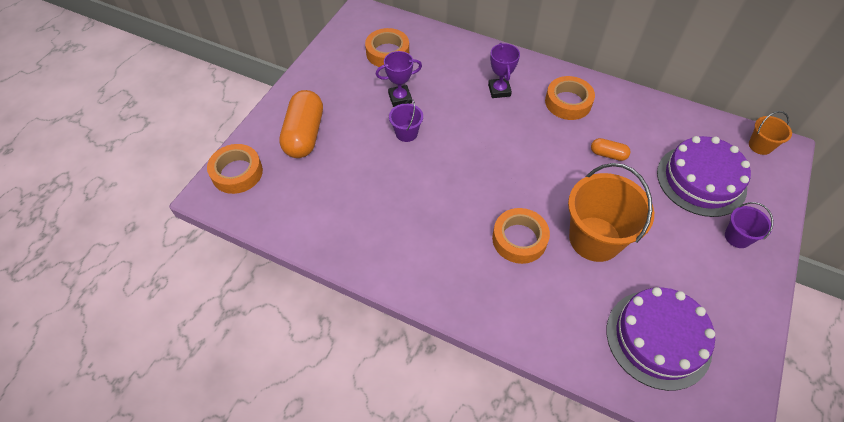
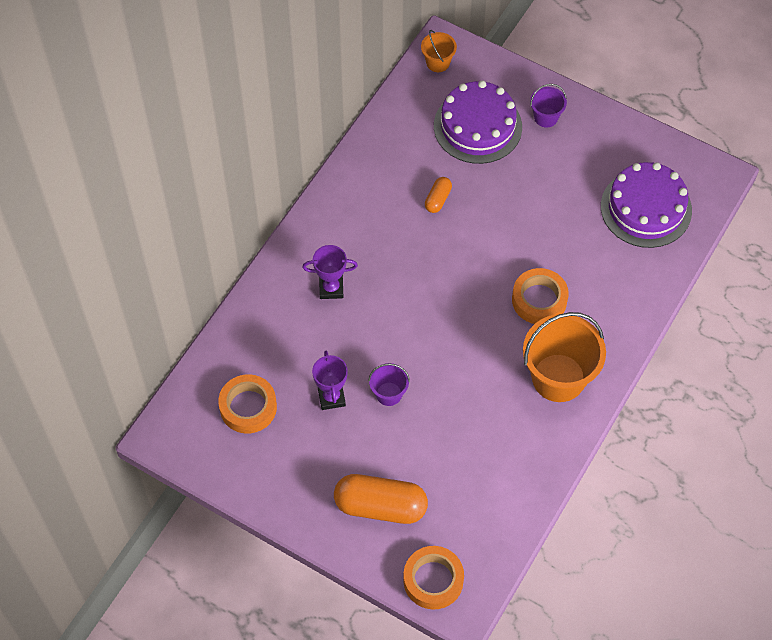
camera: 85 degrees left, 5 degrees up
(568, 102) = (358, 221): orange tape -> none
(595, 239) = (542, 234): orange bucket -> orange bucket (558, 378)

